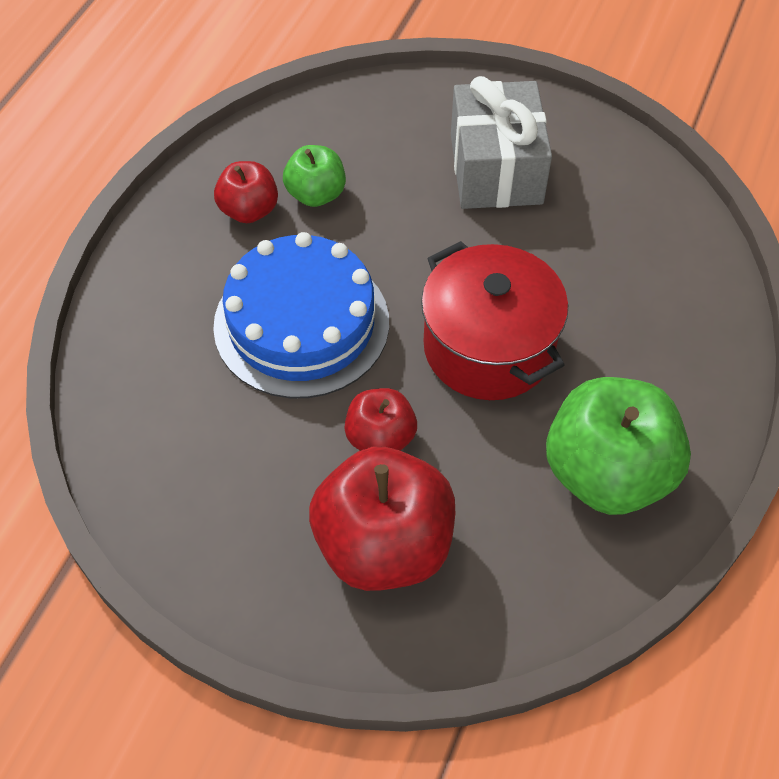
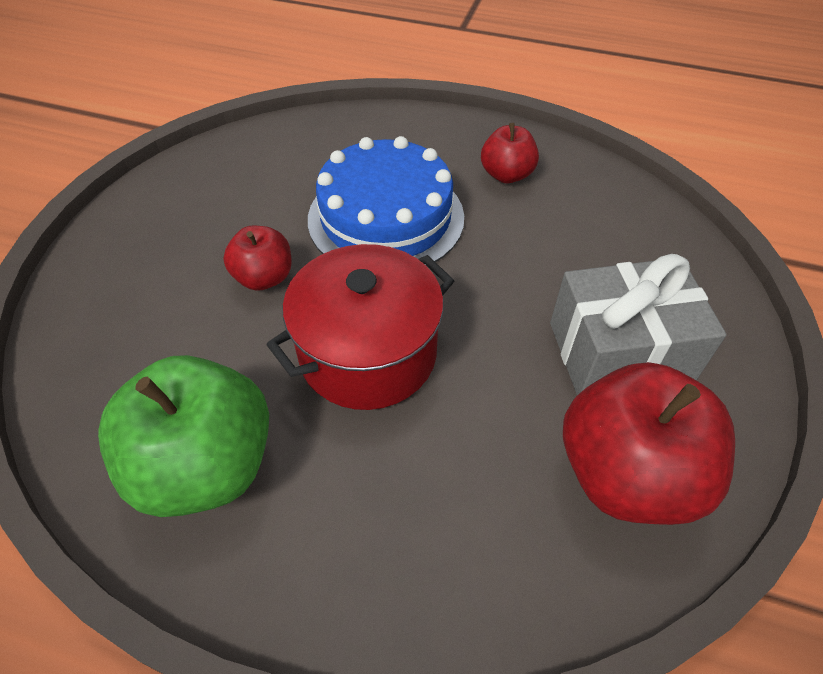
camera: 85 degrees right, 5 degrees down
(316, 194) = (538, 214): green apple -> none
(384, 545) = (156, 287): red apple -> red apple (627, 474)

